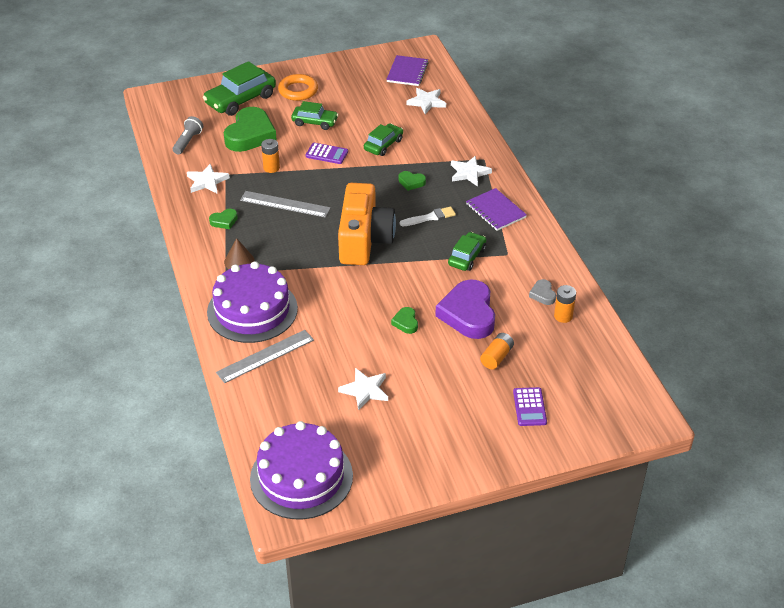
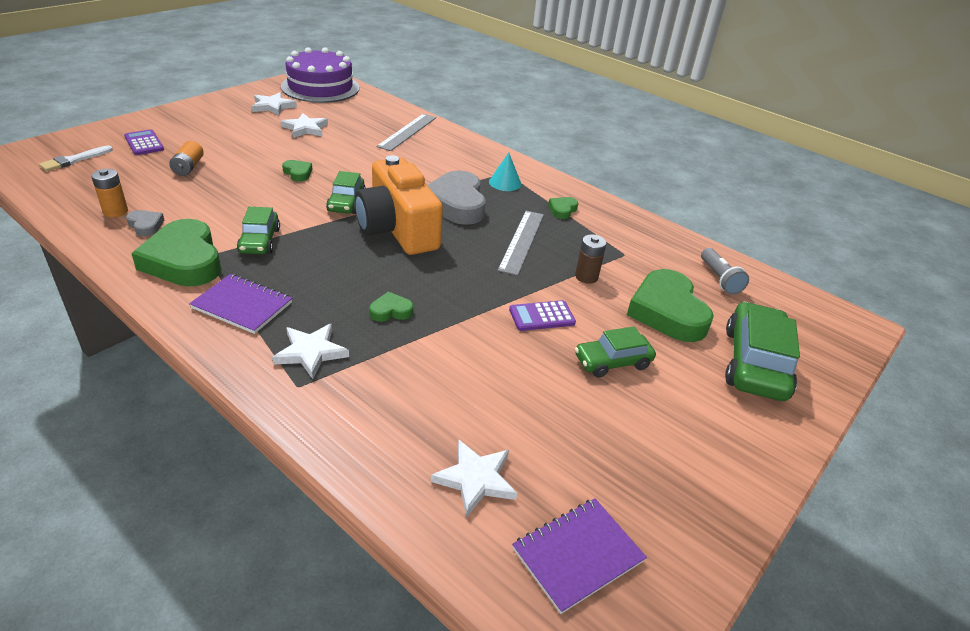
camera: 145 degrees right, 5 degrees down
(207, 181) = (633, 241): white star -> white star (273, 106)
(239, 261) = (505, 183): brown cone -> turquoise cone
(252, 310) = (450, 154): purple cake -> none
(271, 168) = (586, 277): orange battery -> brown battery
(285, 204) = (522, 241): grey ruler -> grey ruler turned 60 degrees counterclockwise
(298, 91) = (705, 414): orange ring -> none
(301, 250) = (456, 204): none -> grey heart
(383, 145) = (478, 357): green car -> green car (346, 202)
(407, 72) = (578, 555): purple notebook -> purple notebook turned 75 degrees clockwise
(430, 217) = (333, 272): white brush -> white brush (74, 160)
(468, 314) = (233, 191): purple heart -> none
(522, 254) = (184, 260): none -> green heart

